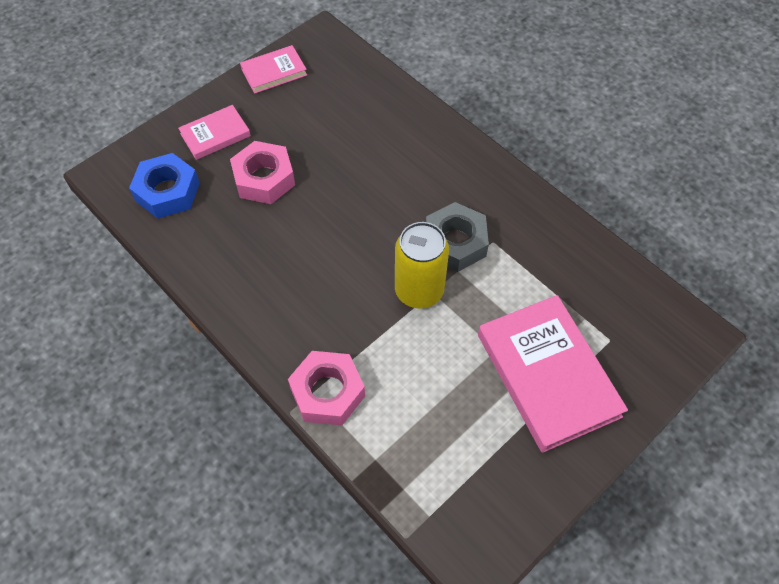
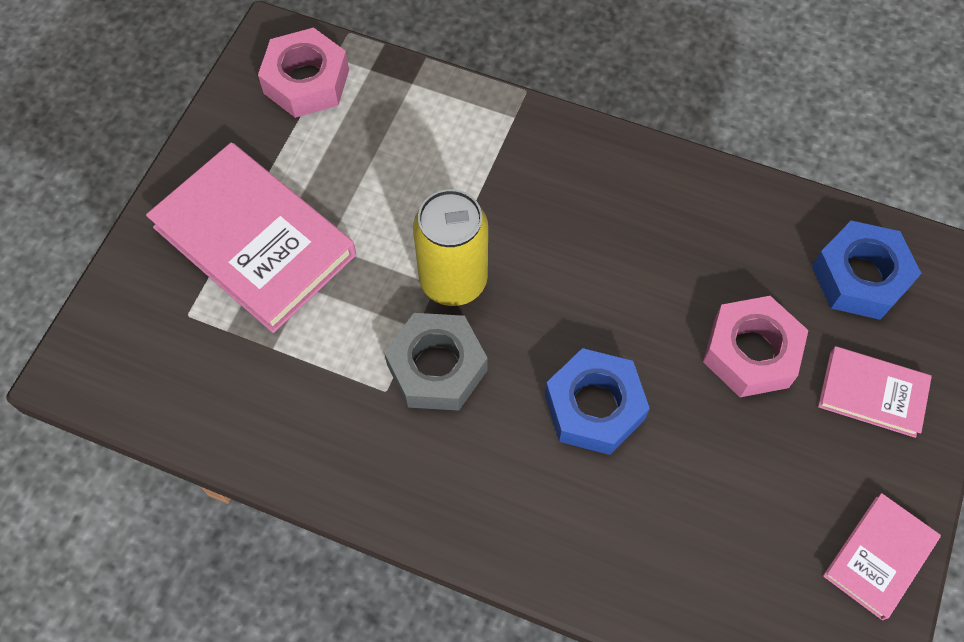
camera: 155 degrees right, 5 degrees up
(215, 135) = (872, 393): pink book -> pink book turned 75 degrees clockwise
(327, 392) = (497, 124): pink nut -> pink nut (306, 81)
(373, 186) = (594, 407): none -> blue nut

